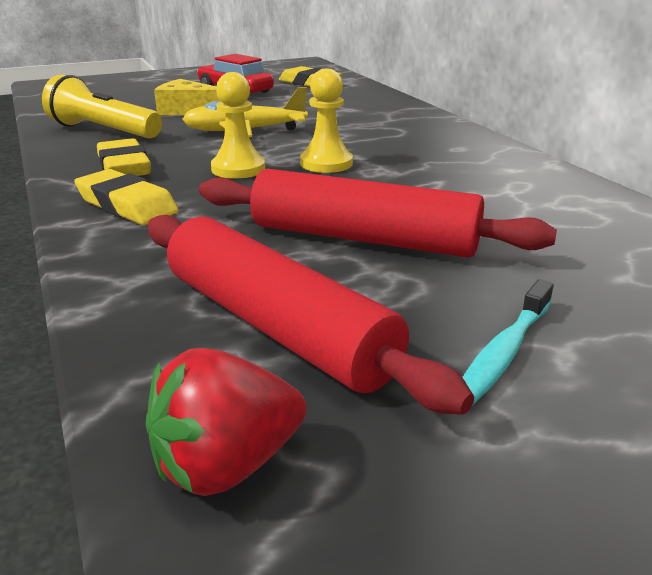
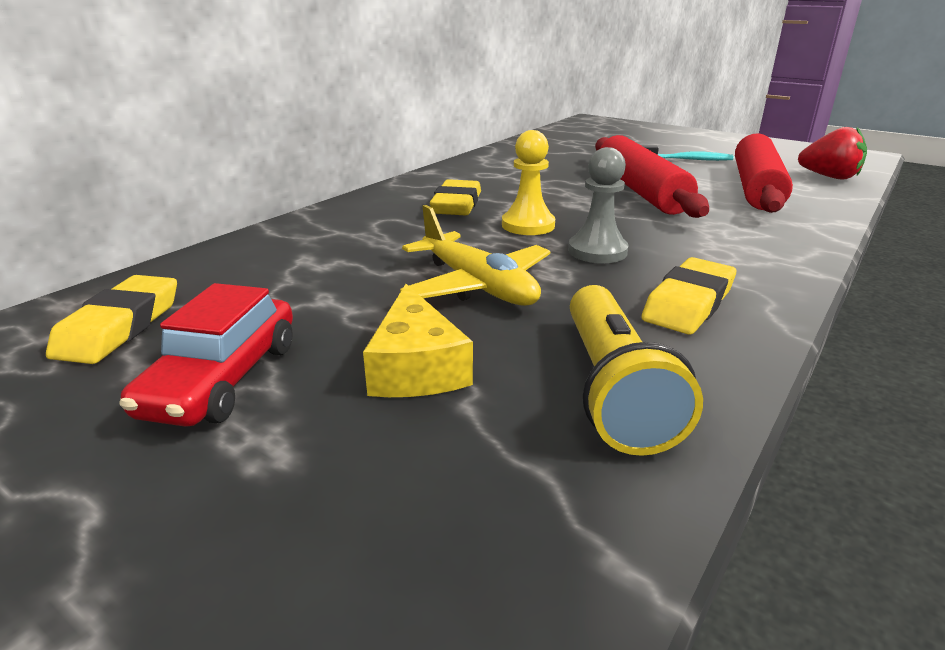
camera: 120 degrees left, 0 degrees up
(127, 205) = (745, 263): yellow eraser -> yellow eraser (456, 205)
(238, 169) = (597, 251): yellow pawn -> grey pawn

